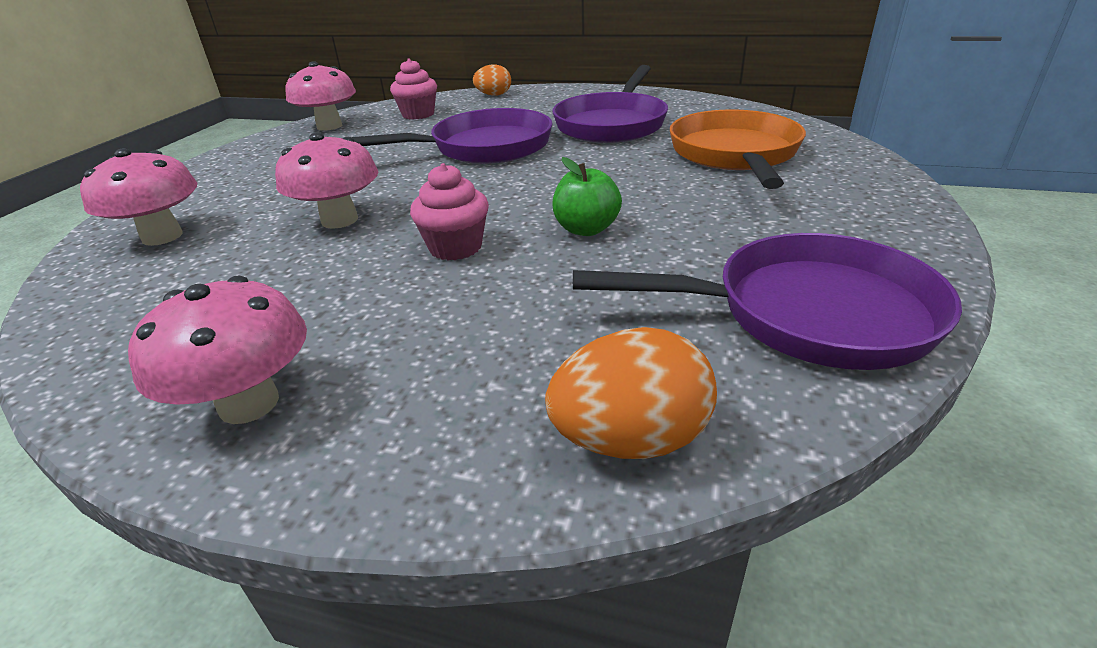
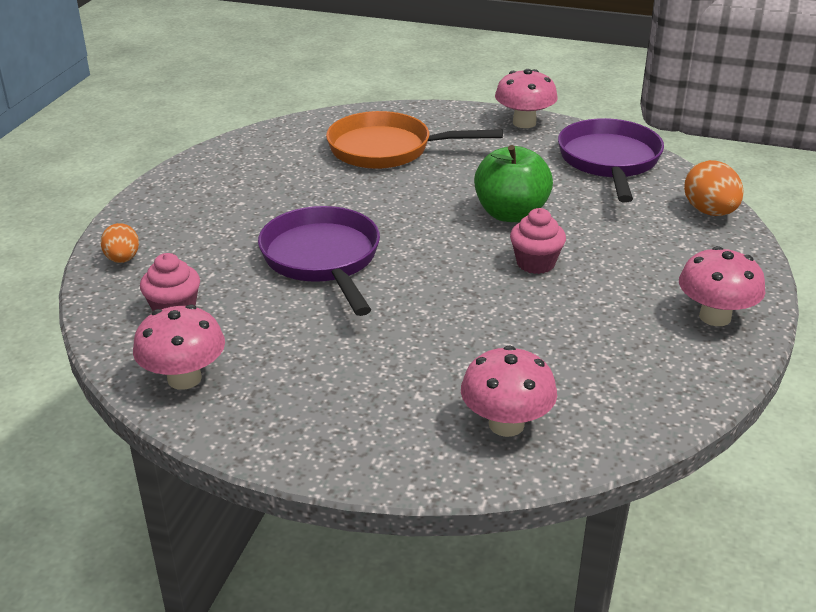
camera: 90 degrees left, 0 degrees up
(339, 220) = (482, 323): pink mushroom -> pink mushroom (524, 123)
(586, 229) = (511, 214): green apple -> green apple, size x1.63
(612, 124) = (284, 192): purple pan -> none

